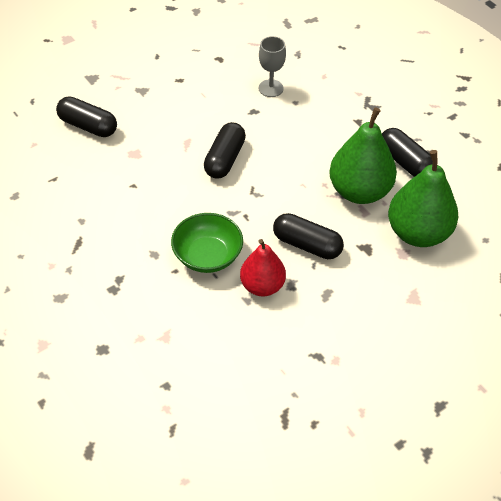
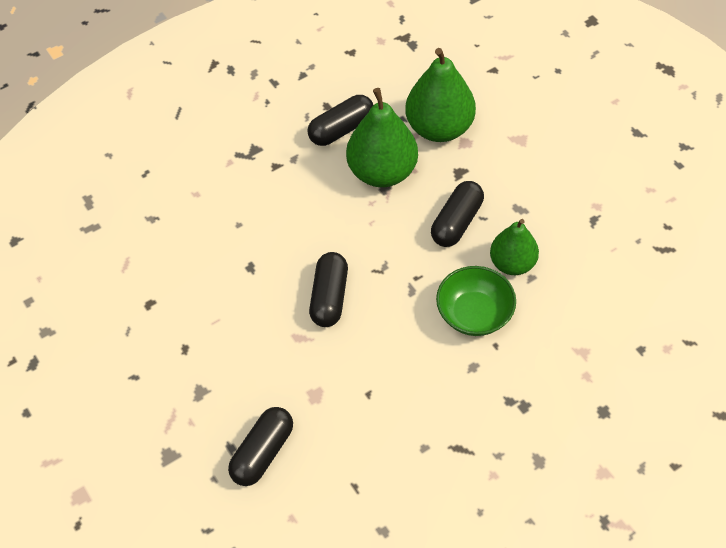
camera: 85 degrees left, 5 degrees up
(225, 159) = (329, 297): black capsule -> black capsule turned 75 degrees clockwise
(262, 286) = (512, 263): red pear -> green pear
(271, 88) = (212, 248): grey goblet -> none

